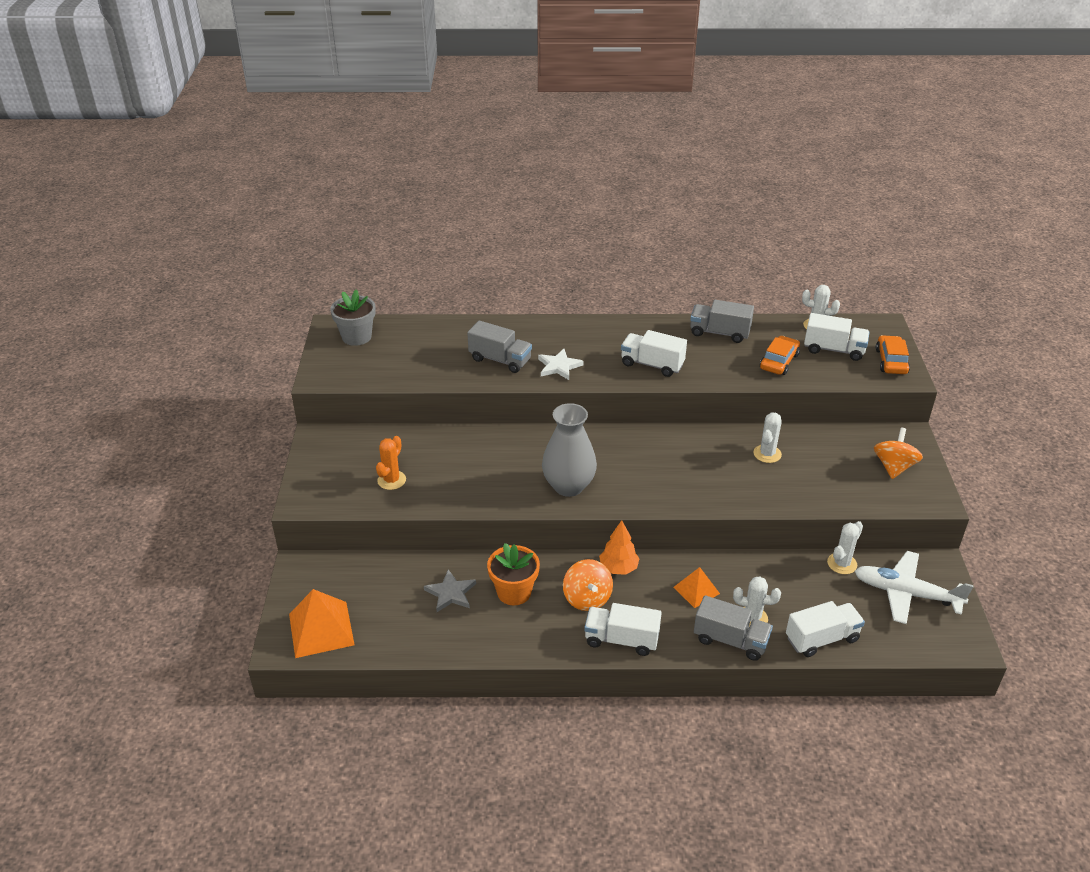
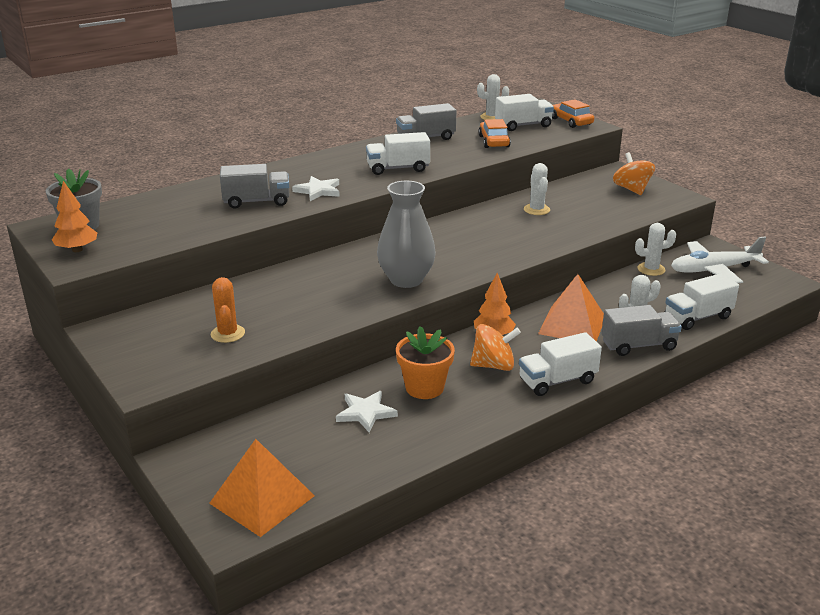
camera: 35 degrees left, 10 degrees down
(334, 362) = (77, 250): none -> orange tree
(450, 593) = (365, 413): grey star -> white star
(587, 598) = (493, 365): orange spinning top -> orange spinning top turned 45 degrees counterclockwise
(696, 590) = (572, 325): orange pyramid -> orange pyramid, size x1.69
(821, 639) = (697, 317): white truck -> white truck turned 150 degrees counterclockwise
(842, 563) = (651, 269): white cactus -> white cactus turned 75 degrees clockwise

